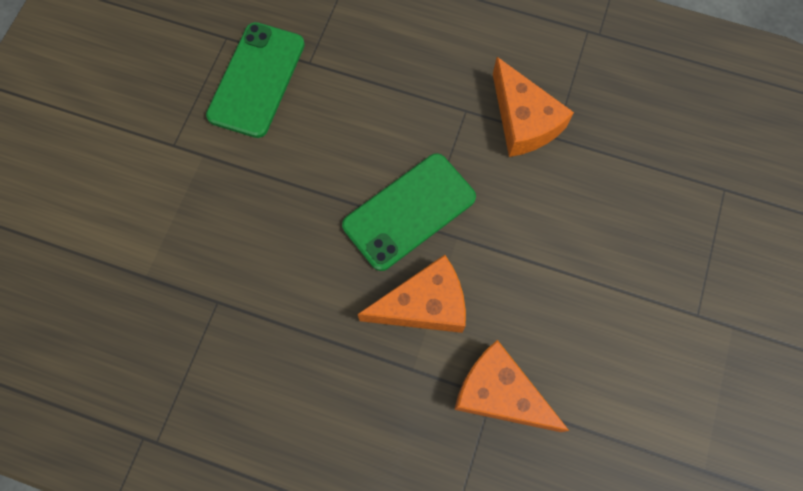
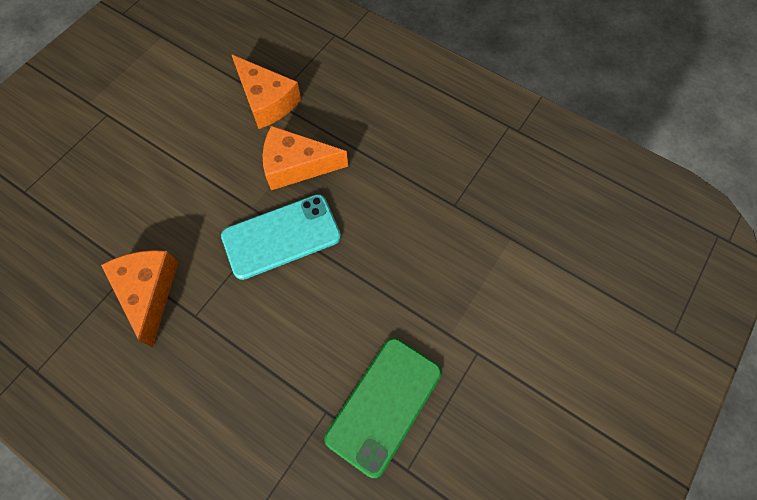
camera: 165 degrees left, 5 degrees down
(409, 211) = (281, 236): green phone -> turquoise phone

